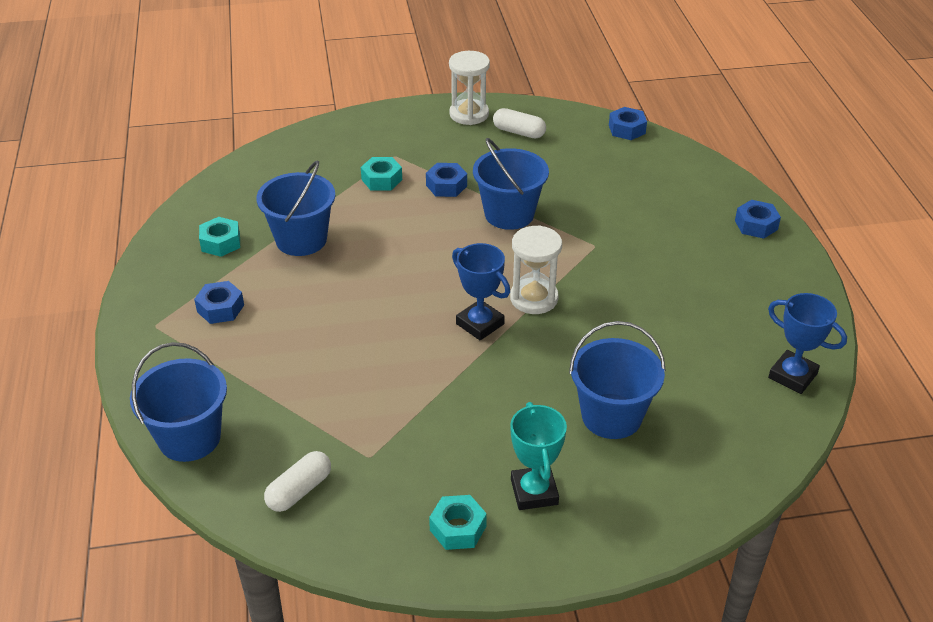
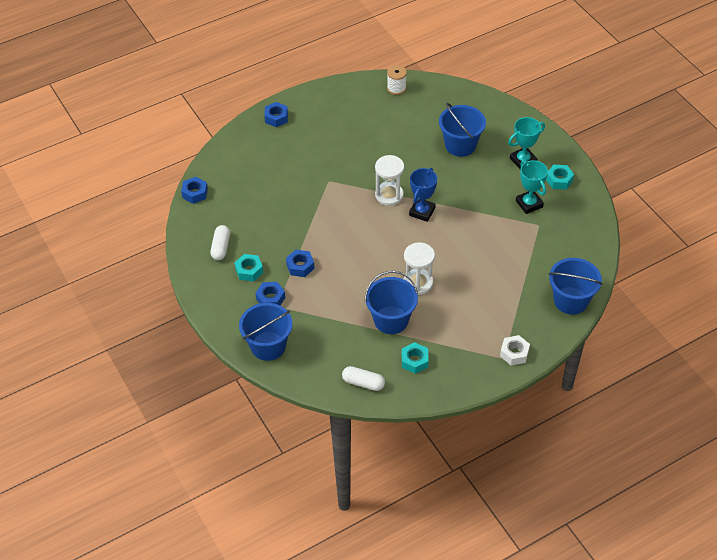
camera: 110 degrees left, 10 degrees up
(152, 339) = (514, 353): none -> white nut
(220, 308) = (472, 332): blue nut -> blue nut (270, 298)
(299, 490) = (574, 243): white capsule -> white capsule (363, 383)
(381, 179) = (308, 302): turquoise nut -> turquoise nut (249, 271)
(424, 461) = (529, 204): none -> turquoise trophy
(469, 114) = (208, 281): white hourglass -> white hourglass (418, 283)
(509, 214) = (316, 227): blue bucket -> blue bucket (268, 346)
(792, 376) = (396, 88): blue trophy -> white spool

